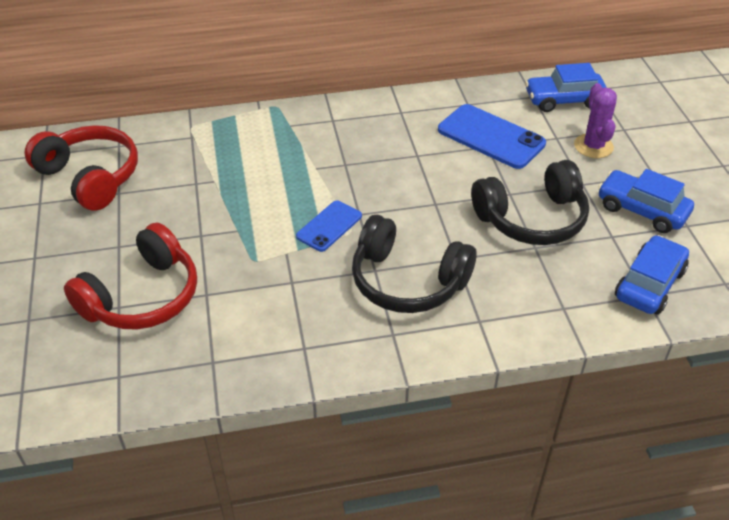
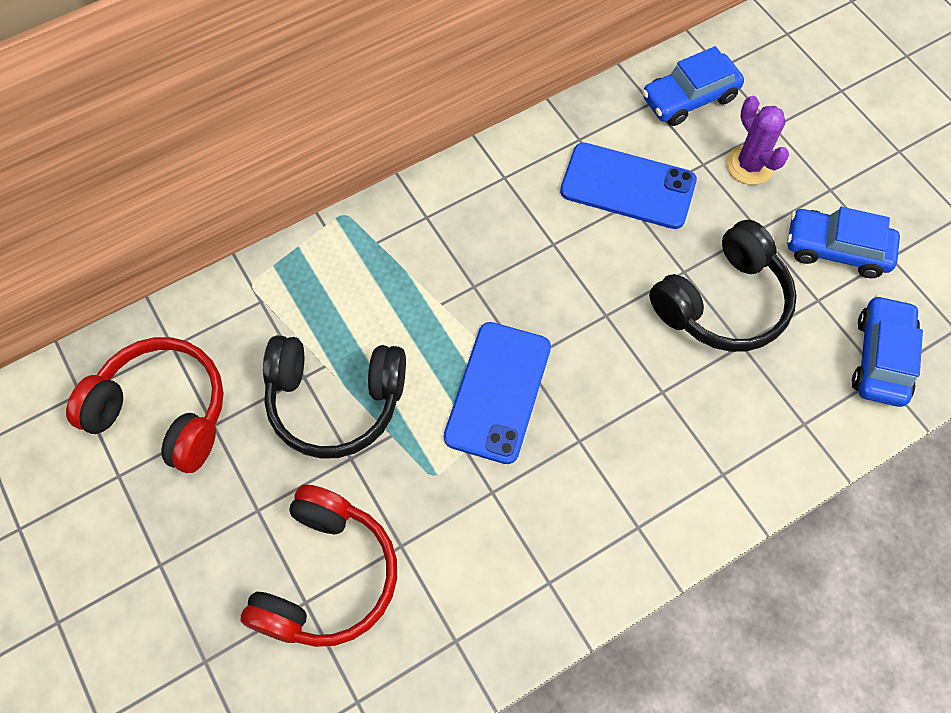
camera: 20 degrees left, 20 degrees up
(329, 226) = (498, 392): blue phone -> blue phone, size x1.67
(407, 281) = (622, 444): black headphones -> black headphones (335, 401)

